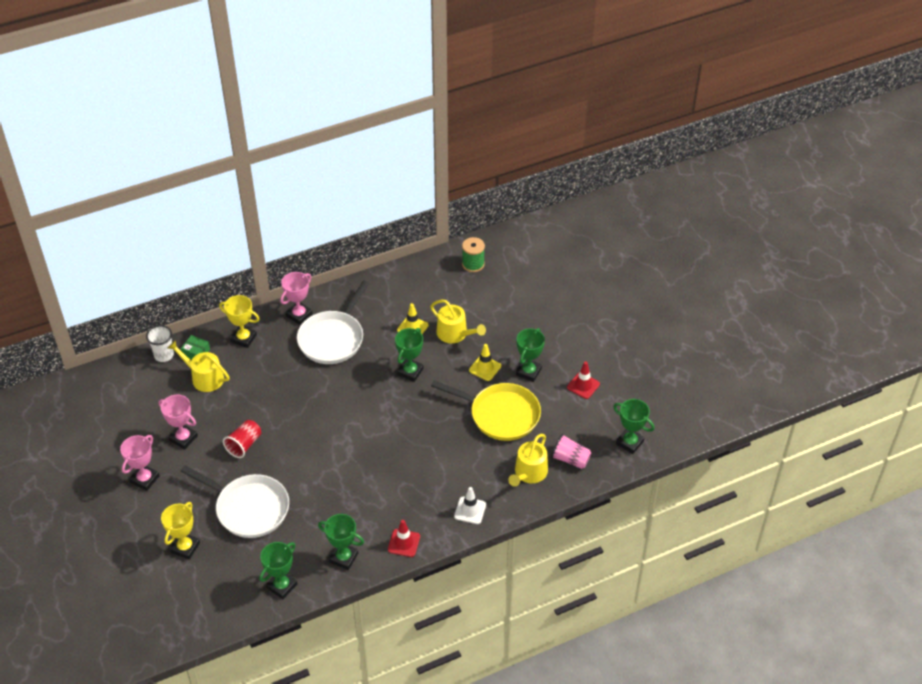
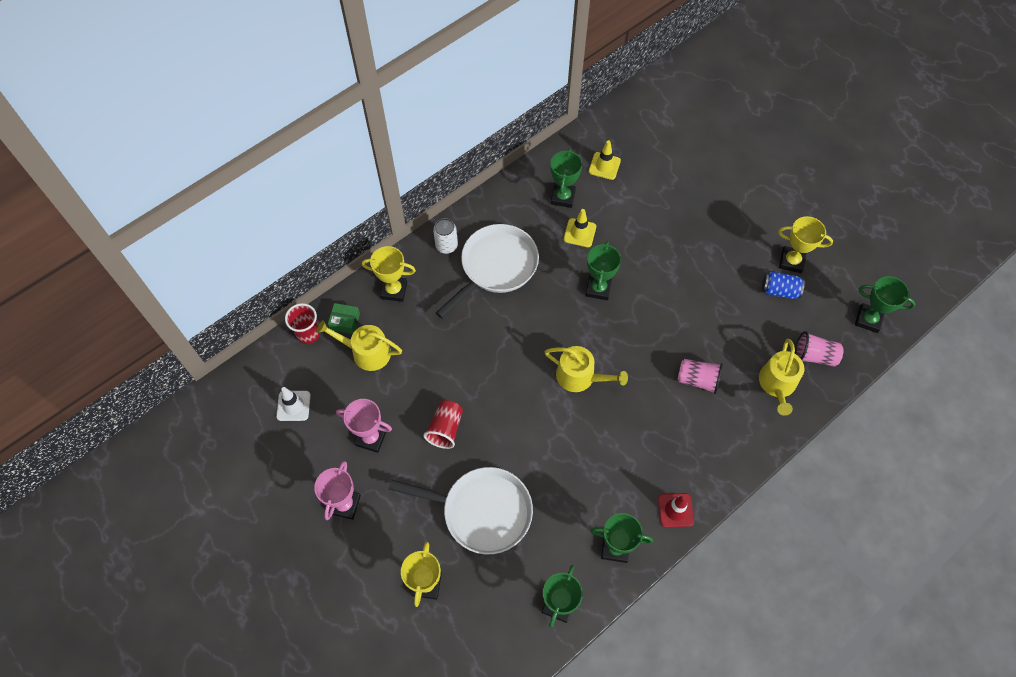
camera: 15 degrees left, 15 degrees up
(164, 355) = (308, 334): white cup -> red cup
(299, 315) = (446, 246): pink trophy -> white can
(333, 338) = (496, 267): white pan -> white pan turned 150 degrees counterclockwise
(455, 334) = (629, 230): yellow watering can -> yellow watering can (580, 377)
(463, 455) = (698, 380): none -> pink cup
(470, 510) = (732, 448): white traffic cone -> white traffic cone (293, 406)
(473, 264) = (615, 139): green spool -> none
(485, 368) = (678, 264): yellow traffic cone -> yellow traffic cone (604, 166)
(500, 415) = (718, 319): yellow pan -> none
(528, 372) = (727, 258): green trophy -> green trophy (563, 197)
(562, 405) = (779, 290): none -> blue can
(583, 386) = (791, 261): red traffic cone -> yellow trophy

